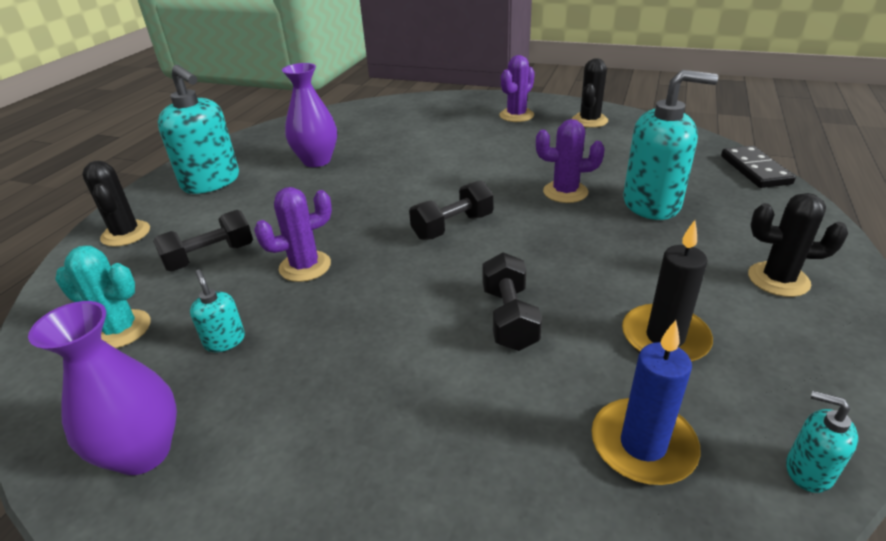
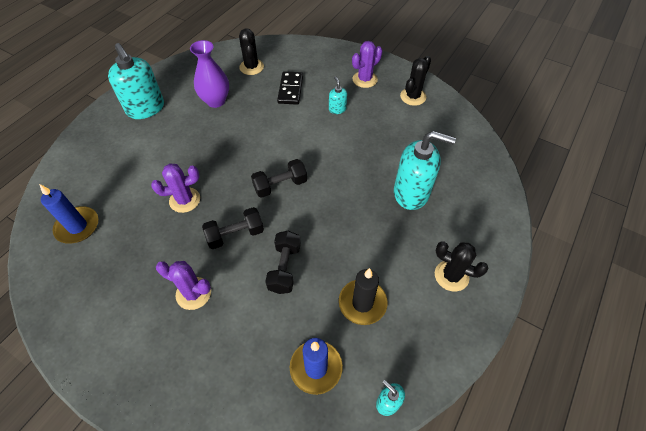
camera: 10 degrees right, 20 degrees up
(120, 329) = (77, 226): turquoise cactus -> blue candle
(126, 234) = (89, 147): black cactus -> black cactus (251, 67)
(143, 452) = (80, 312): purple vase -> none
(210, 257) = (133, 179): black dumbbell -> black dumbbell (235, 235)
(225, 341) = (130, 248): turquoise soap dispenser -> turquoise soap dispenser (337, 109)
(565, 192) = (362, 169): purple cactus -> purple cactus (193, 293)
(755, 170) = (497, 175): black domino -> black domino (290, 89)

